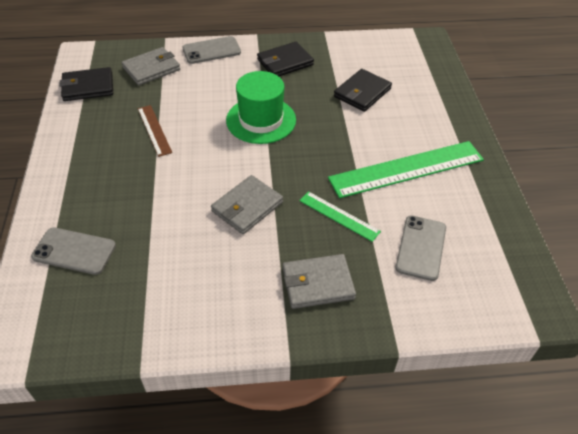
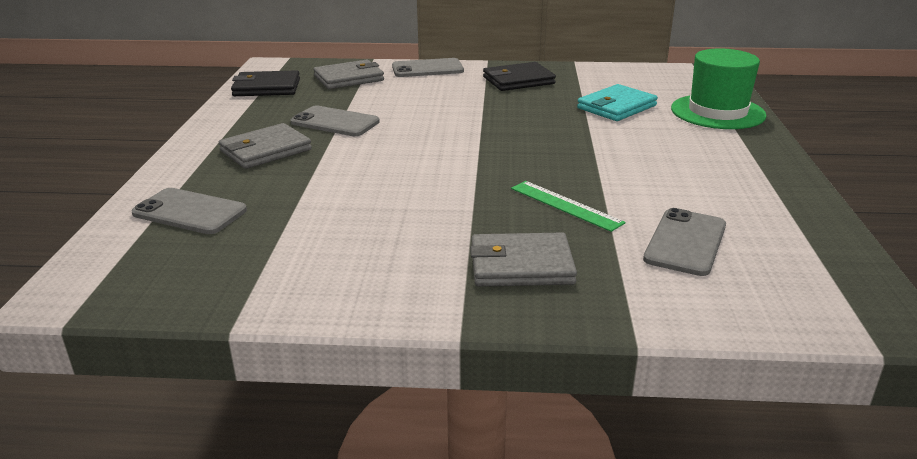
camera: 10 degrees right, 20 degrees down
(154, 130) = (335, 122): brown ruler -> grey phone
(247, 207) = (436, 189): grey wallet -> grey wallet (265, 150)
(261, 120) = (475, 121): green hat -> green hat (717, 112)
(362, 93) = (616, 107): black wallet -> turquoise wallet
(406, 169) = (671, 170): green ruler -> none

